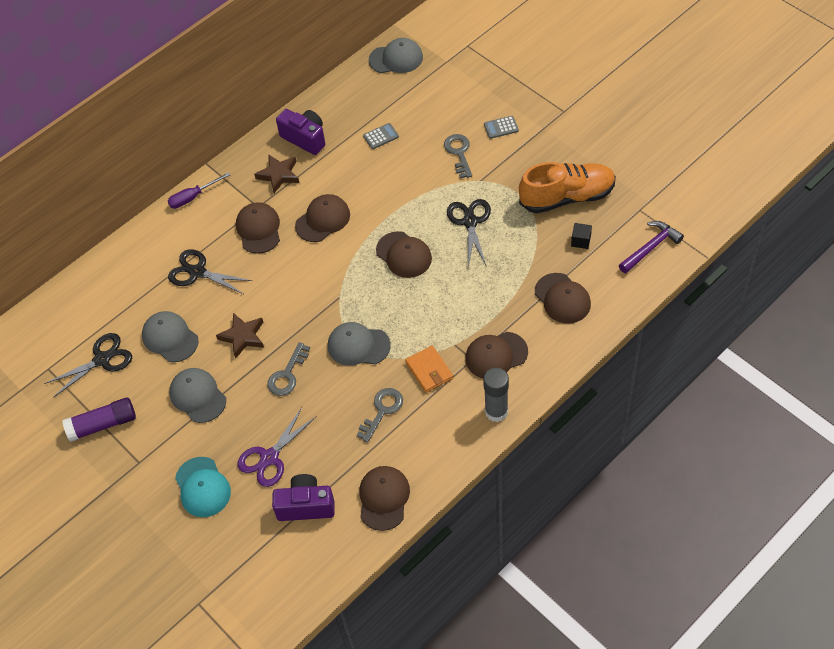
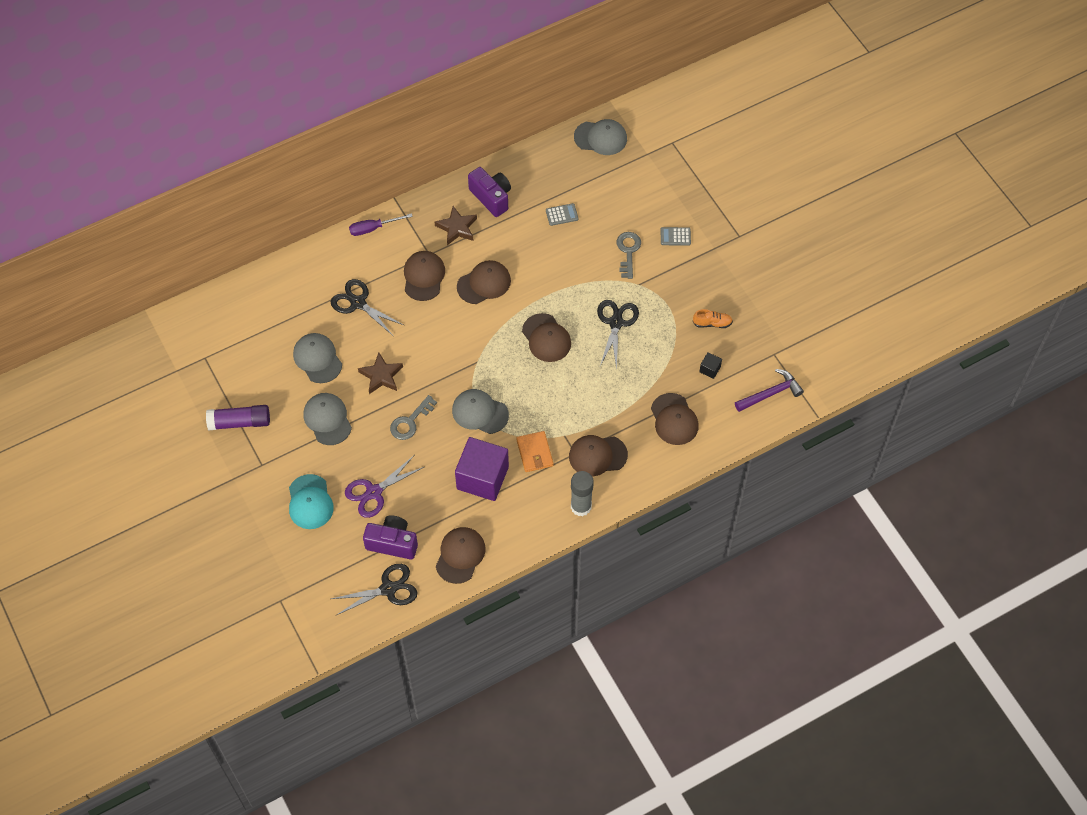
camera: 10 degrees right, 5 degrees up
(102, 359) = (253, 362): black scissors -> black scissors (388, 589)
(382, 411) = (482, 478): grey key -> purple cube
(567, 197) = (712, 323): orange shoe -> orange shoe, size x0.42

